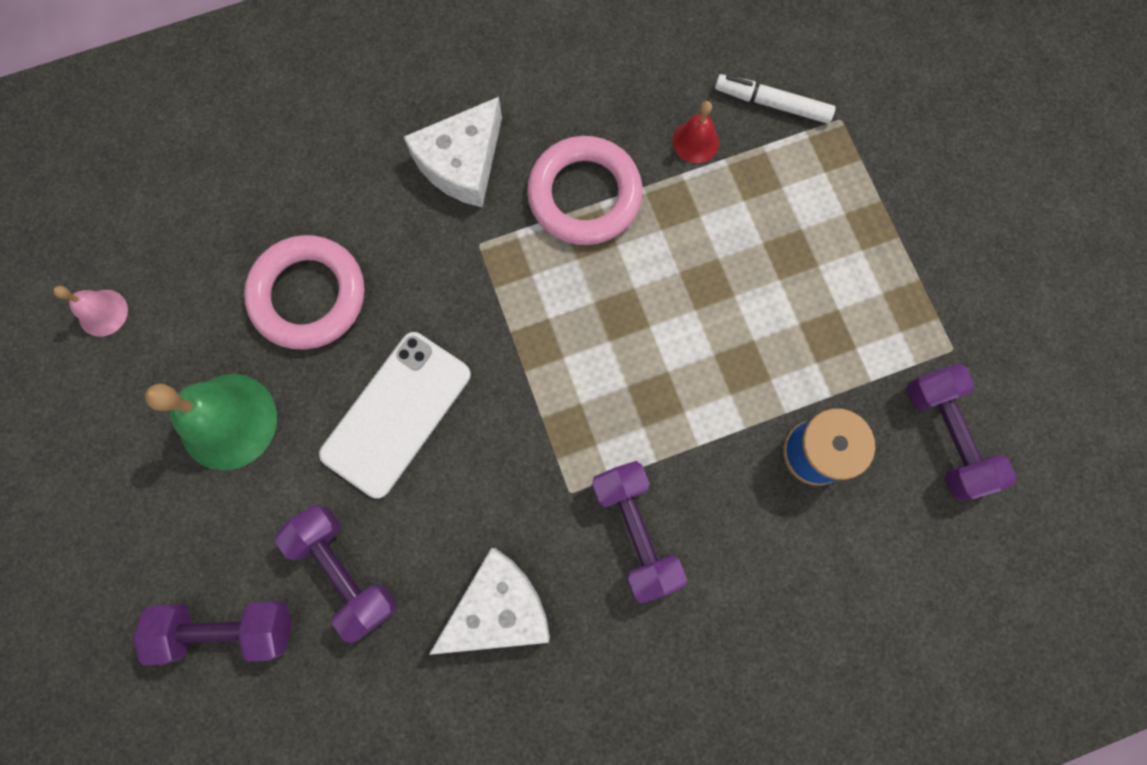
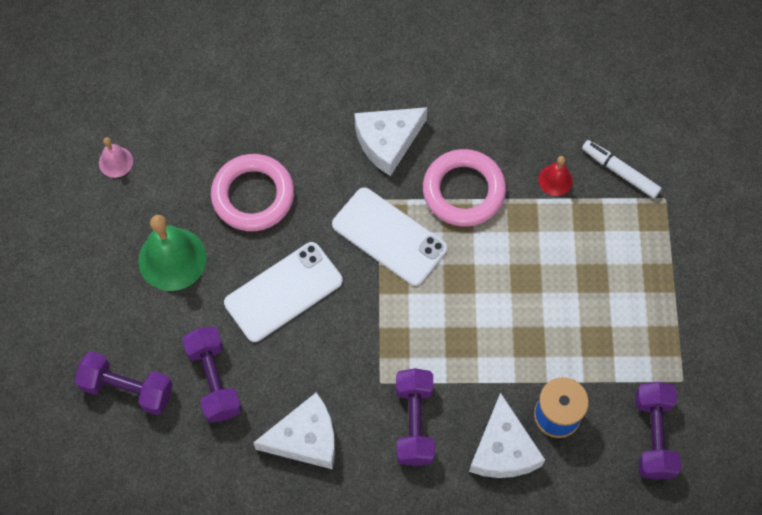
camera: 20 degrees right, 10 degrees down
(510, 289) = (389, 237): none -> white phone
(763, 525) = (503, 449): none -> white cheese

